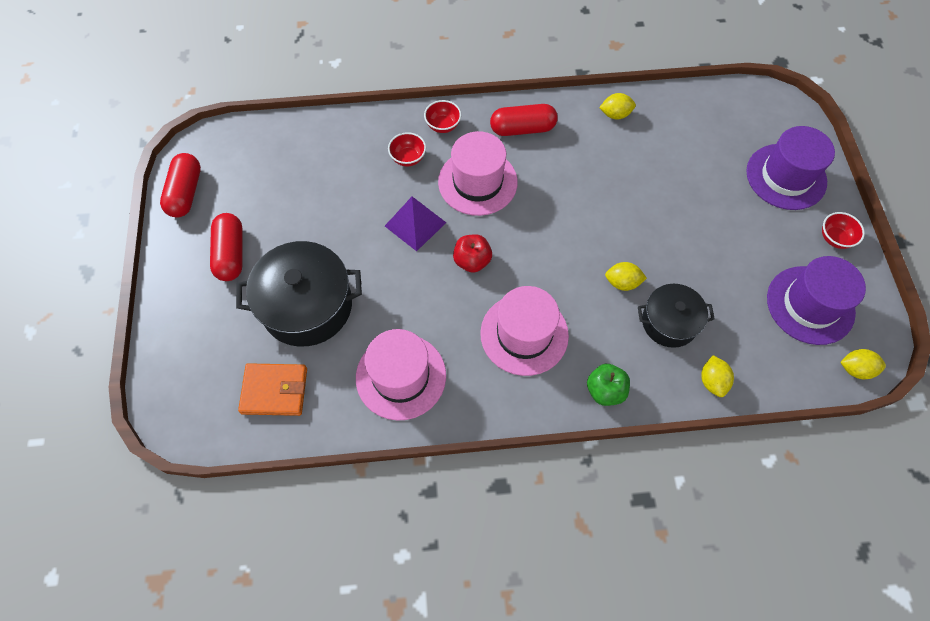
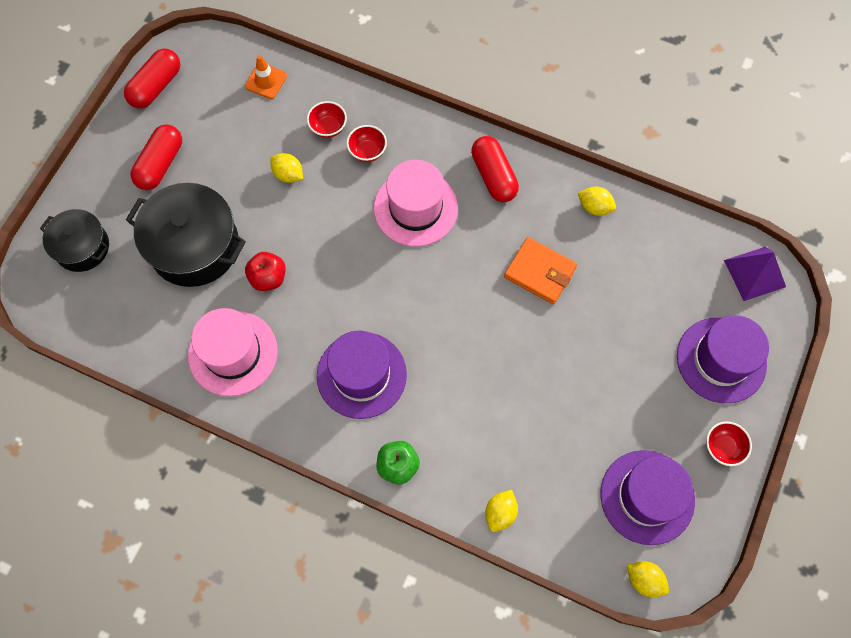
camera: 30 degrees right, 5 degrees up
(275, 391) = (124, 307): orange wallet -> orange wallet (540, 272)
(283, 144) = (266, 81): none -> orange traffic cone
(415, 224) = (333, 219): purple pyramid -> purple pyramid (754, 273)
(443, 125) = (420, 135): red bowl -> red bowl (328, 128)
(472, 261) = (360, 282): red apple -> red apple (268, 278)
(522, 128) = (493, 176): red capsule -> red capsule turned 45 degrees clockwise
(524, 334) = (361, 375): pink hat -> purple hat
(622, 282) = (483, 376): yellow lemon -> yellow lemon (288, 174)
(669, 322) = (500, 437): black pot -> black pot (82, 247)

